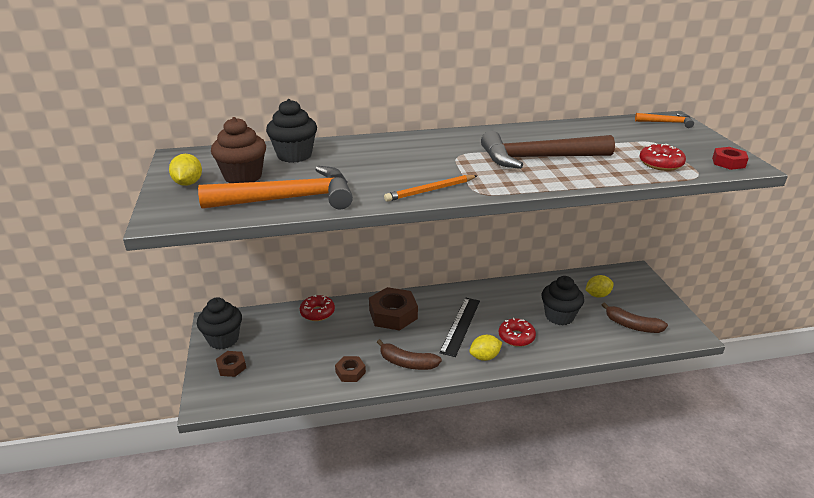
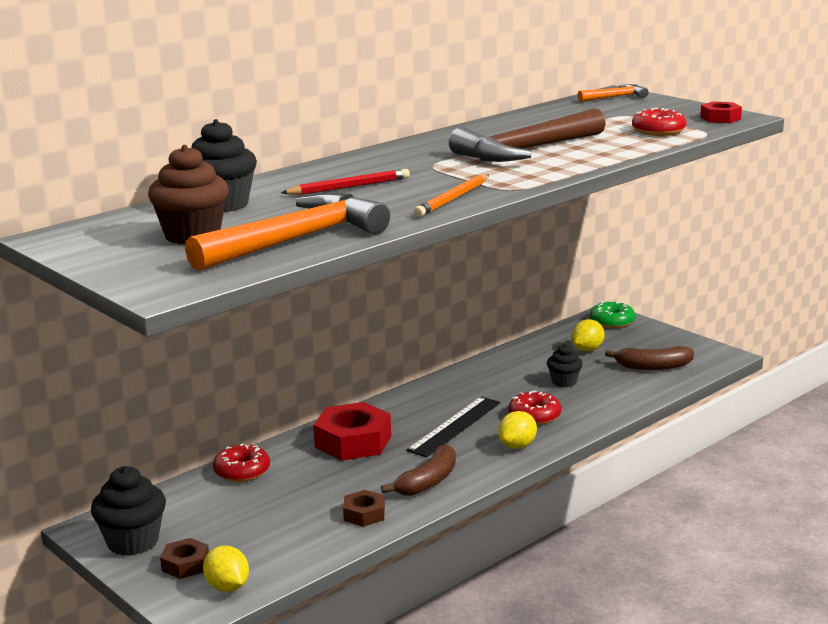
camera: 30 degrees left, 10 degrees down
(188, 183) = (127, 256): yellow lemon -> yellow lemon (227, 587)
(383, 161) = (349, 187): none -> red pencil
(393, 314) = (353, 441): brown nut -> red nut
(407, 363) = (428, 481): brown banana -> brown banana turned 45 degrees counterclockwise
(460, 325) = (454, 426): black ruler -> black ruler turned 45 degrees clockwise
(559, 316) = (564, 382): black cupcake -> black cupcake, size x0.60
(634, 278) = (612, 322): none -> green donut

